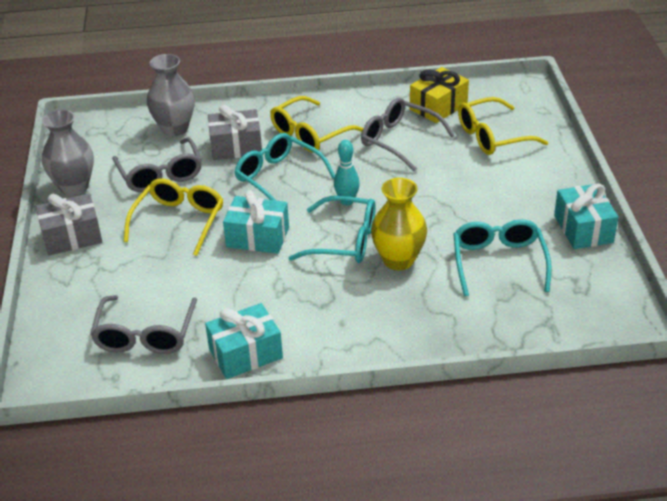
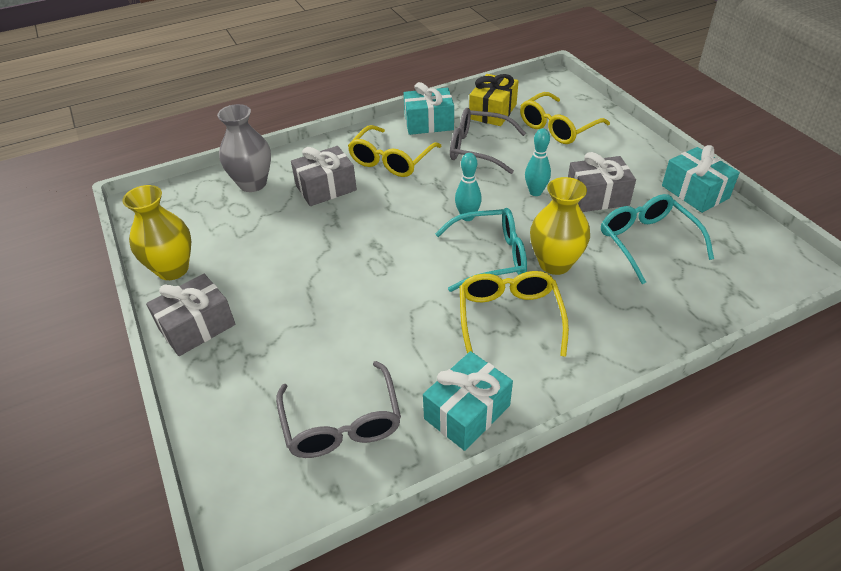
camera: 20 degrees left, 5 degrees up
(74, 187) = (173, 269): grey vase -> yellow vase
(160, 175) = (262, 234): grey glasses -> none
(179, 221) = (309, 278): yellow glasses -> yellow glasses (509, 317)
(257, 237) = (402, 275): turquoise gift -> turquoise gift (429, 123)
(278, 177) = (386, 209): turquoise glasses -> none
(425, 194) = (535, 192): none -> turquoise bowling pin
(482, 211) = (597, 197): none -> grey gift

